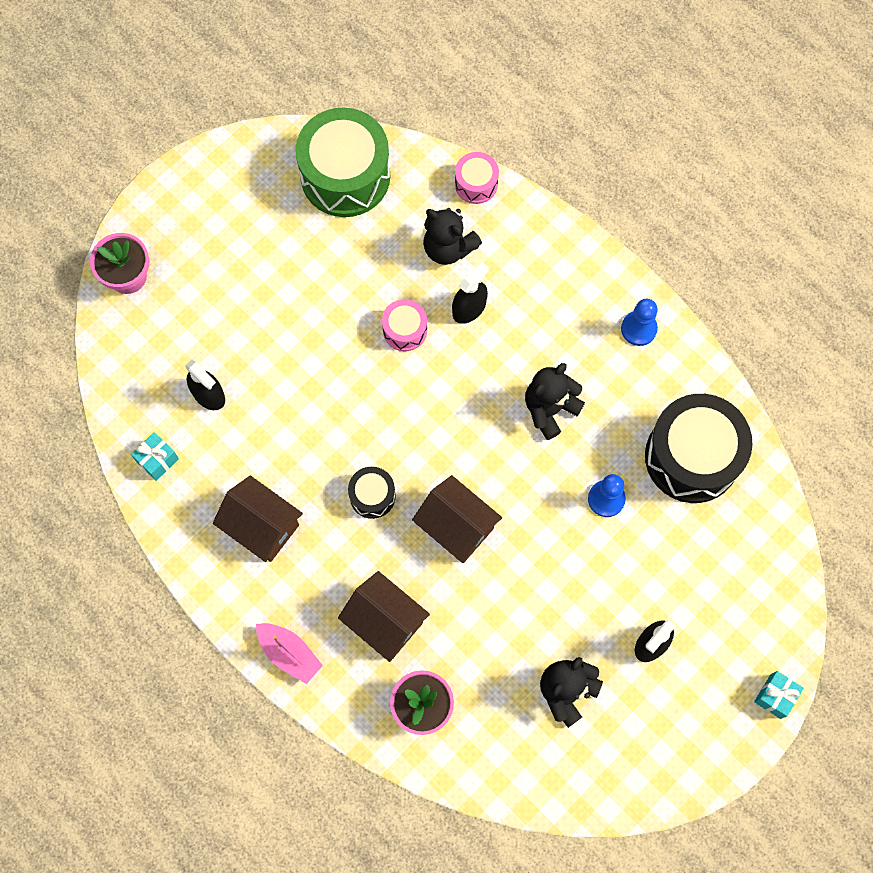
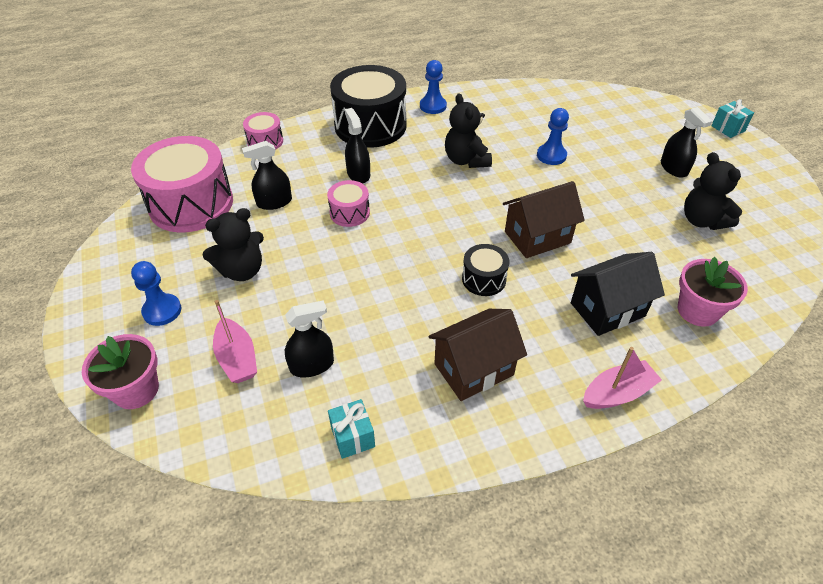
camera: 65 degrees left, 25 degrees down
(189, 332) = (237, 358): none -> pink boat
(209, 241) = (162, 311): none -> blue pawn
(345, 176) = (191, 204): green drum -> pink drum
(385, 250) = (274, 202): none -> black spray bottle
(385, 622) = (607, 309): brown house -> black house
(448, 247) = (301, 169): black teddy bear -> black teddy bear (242, 270)
(692, 457) = (539, 112): black drum -> black drum (370, 126)

